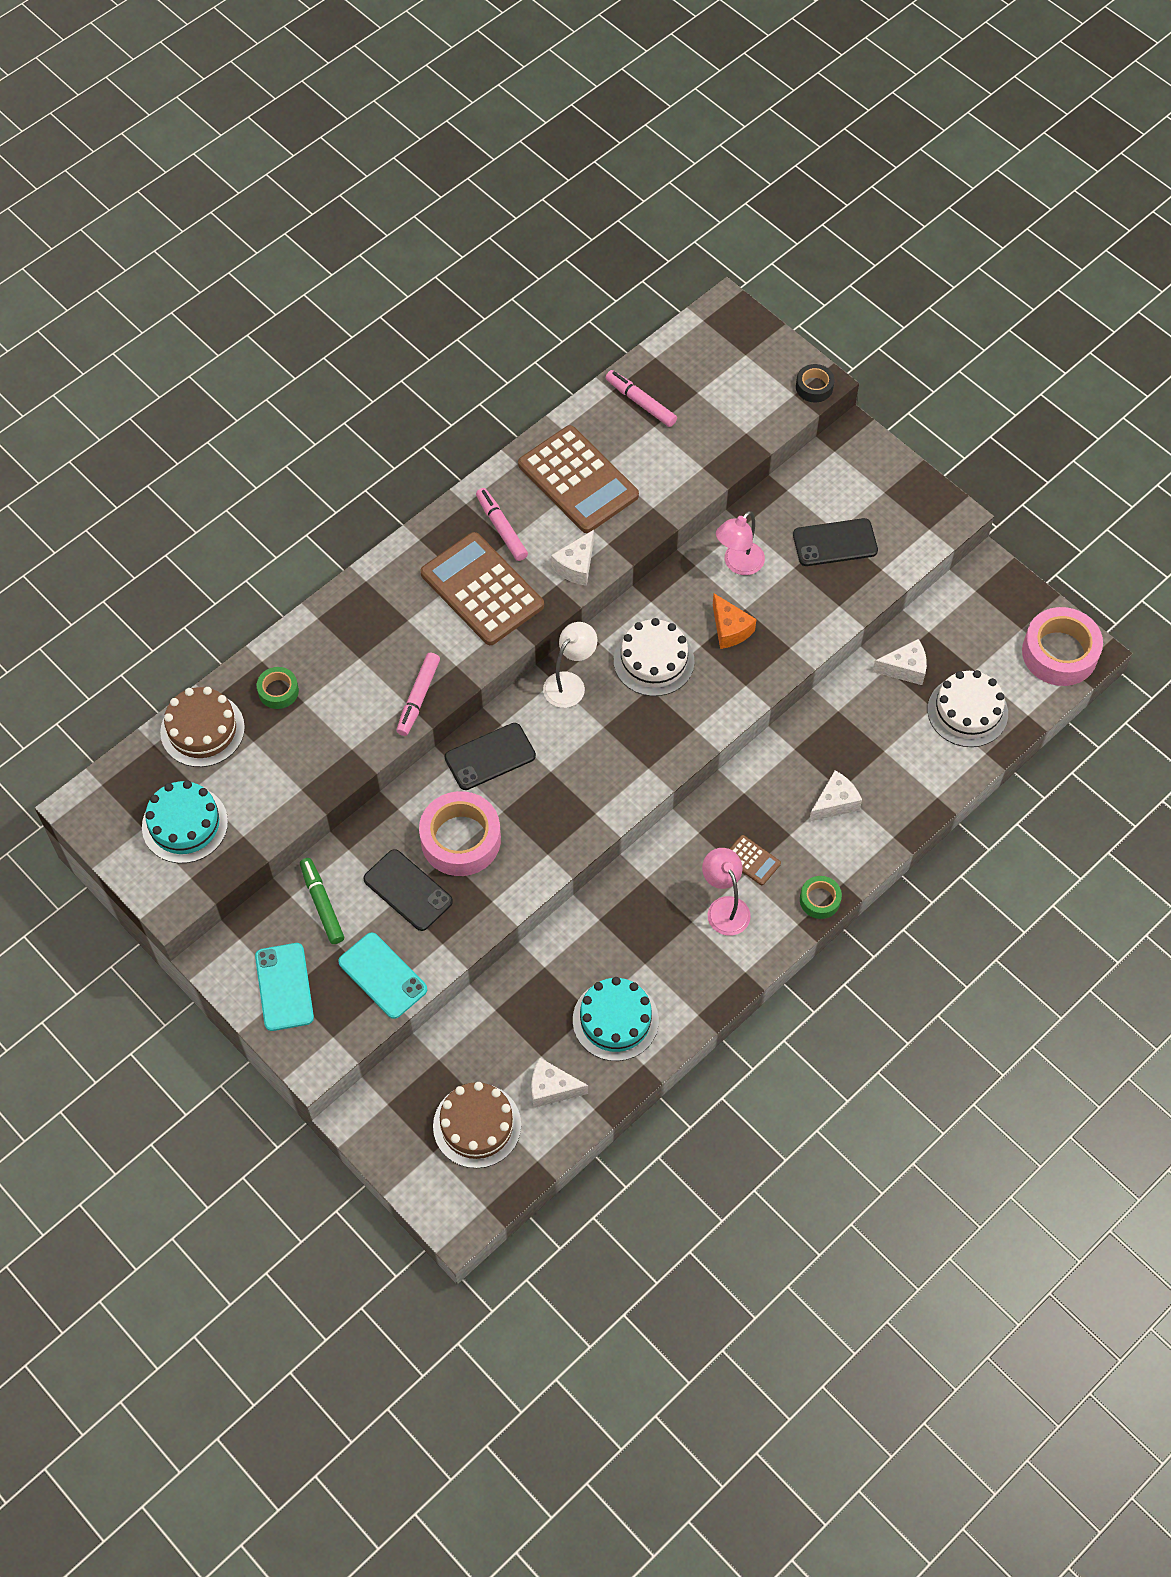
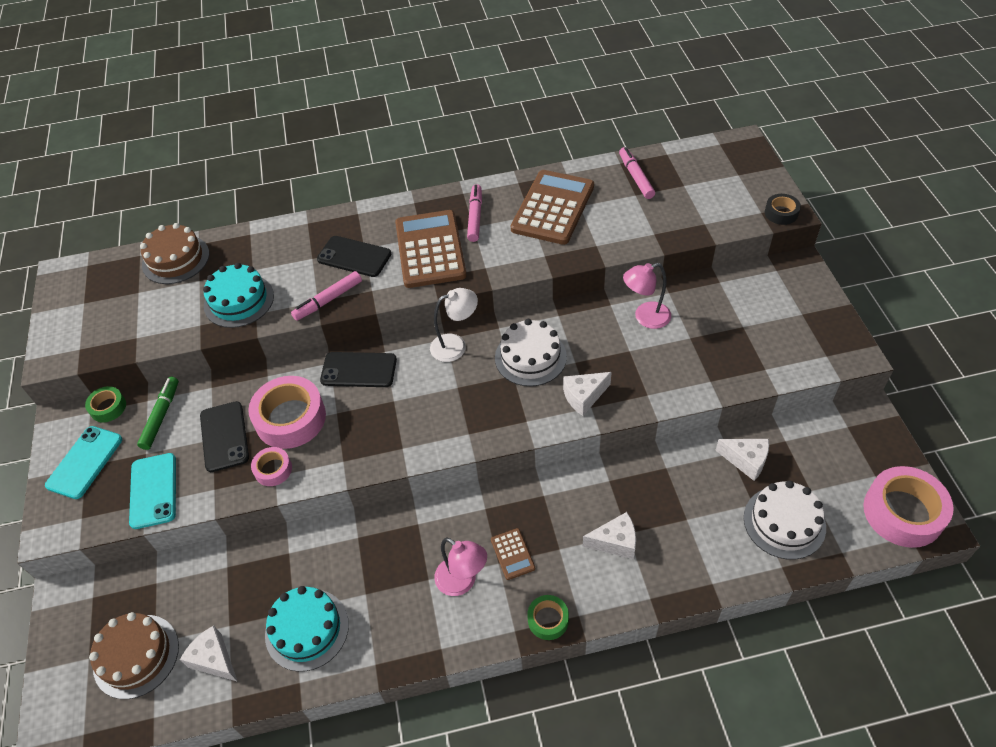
camera: 35 degrees right, 10 degrees down
(185, 824) = (109, 312): turquoise cake -> turquoise cake (239, 301)
(278, 691) = (243, 256): green tape -> green tape (108, 407)
(485, 896) = (273, 469): none -> pink tape
(576, 566) = (509, 261): white cheese -> white cheese (584, 397)
(578, 480) = (553, 208): brown calculator -> brown calculator turned 150 degrees counterclockwise
(724, 907) = (462, 582): pink lamp -> pink lamp turned 120 degrees clockwise
(730, 629) = (606, 360): orange cheese -> none
(835, 543) = (736, 334): black phone -> black phone (354, 257)

